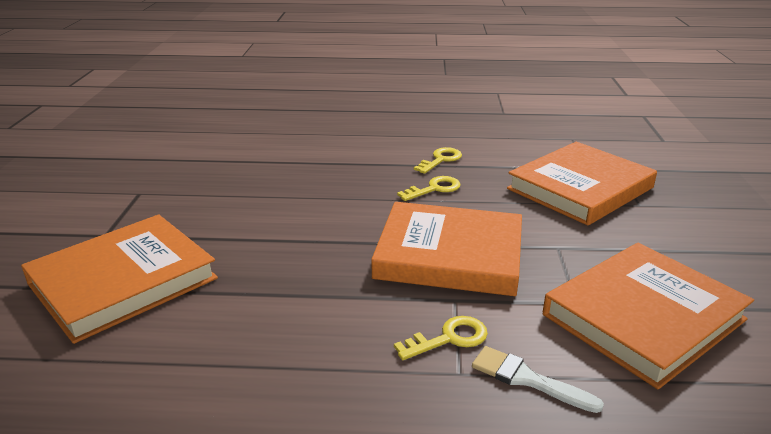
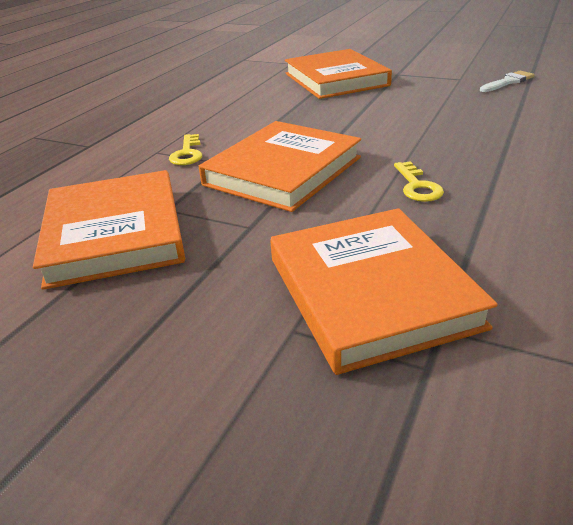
camera: 115 degrees right, 5 degrees up
(440, 160) = (503, 205): yellow key -> none
(527, 379) = (125, 169): white brush -> white brush (508, 82)

